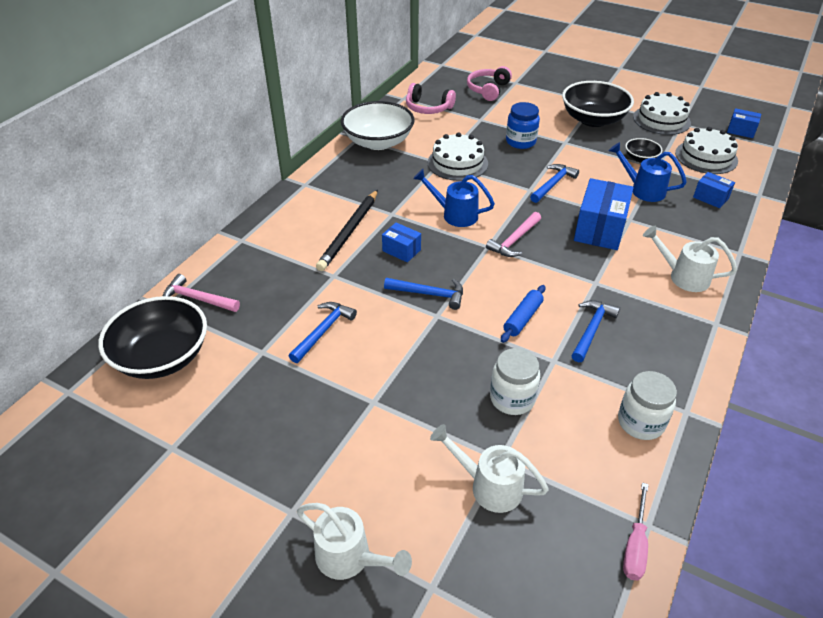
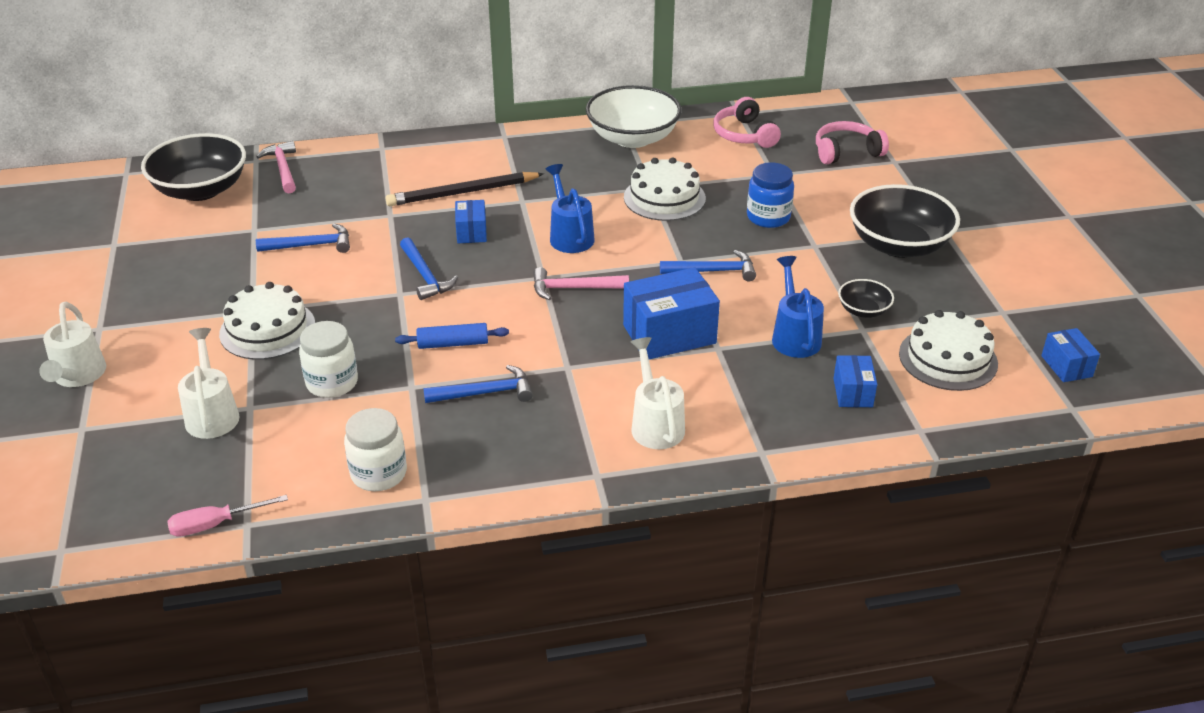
camera: 50 degrees right, 5 degrees down
(661, 120) = (985, 294): white cake -> white cake (267, 329)

